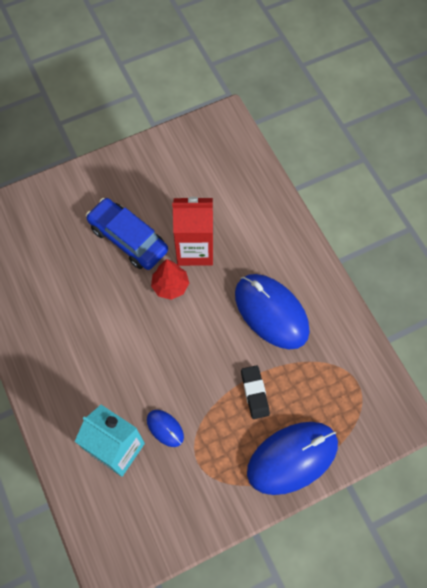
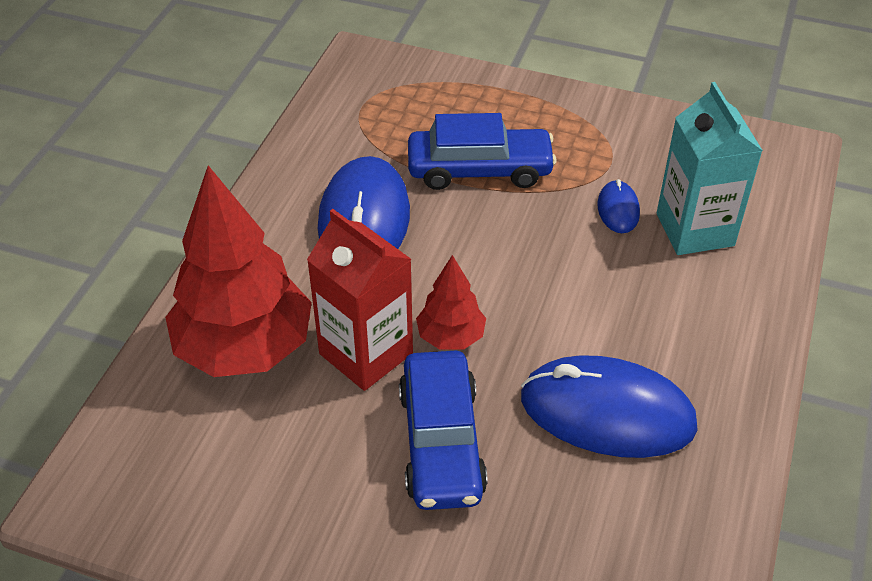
camera: 135 degrees left, 20 degrees down
(242, 212) = (244, 348): none -> red tree
(254, 393) = (479, 170): black eraser -> blue car
(292, 458) = (506, 103): blue mouse -> blue mouse (607, 412)

